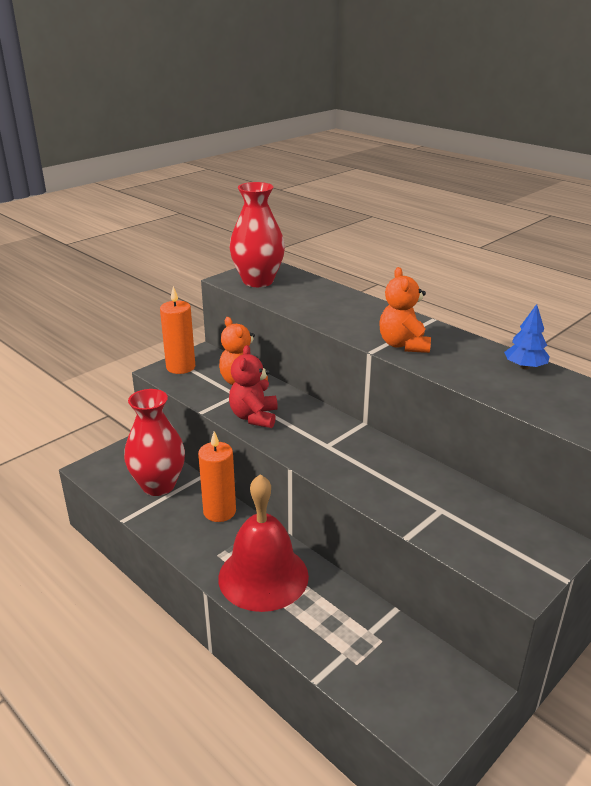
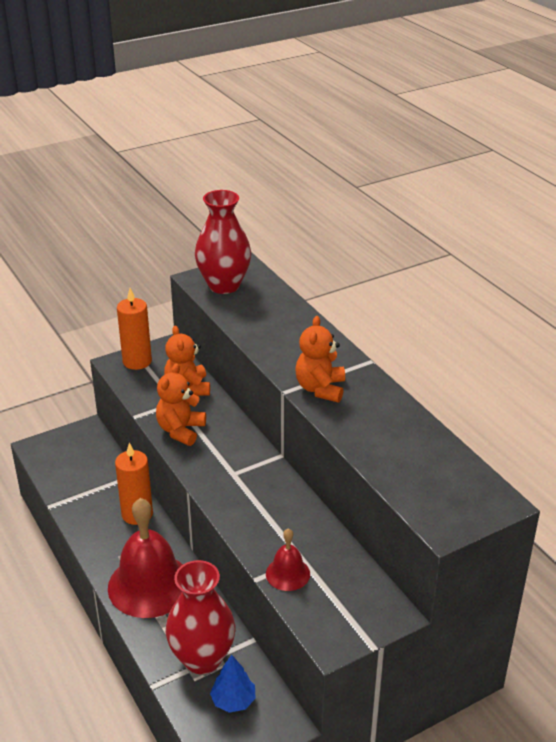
camera: 15 degrees right, 5 degrees up
(158, 485) = (92, 477): red vase -> red vase (202, 658)
(254, 417) = (180, 430): red teddy bear -> orange teddy bear
(435, 526) = (288, 573): none -> red bell
(524, 367) = (422, 434): blue tree -> blue tree (233, 700)

